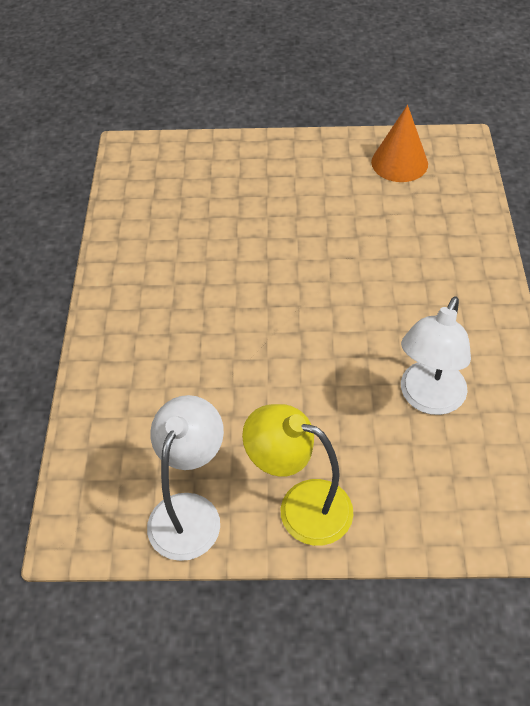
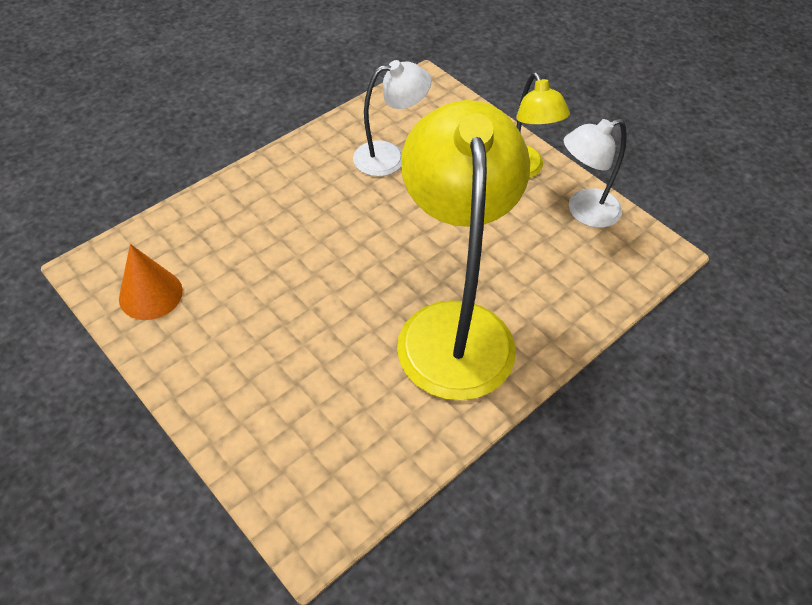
camera: 135 degrees left, 0 degrees up
(183, 307) = (454, 327): none -> yellow lamp

